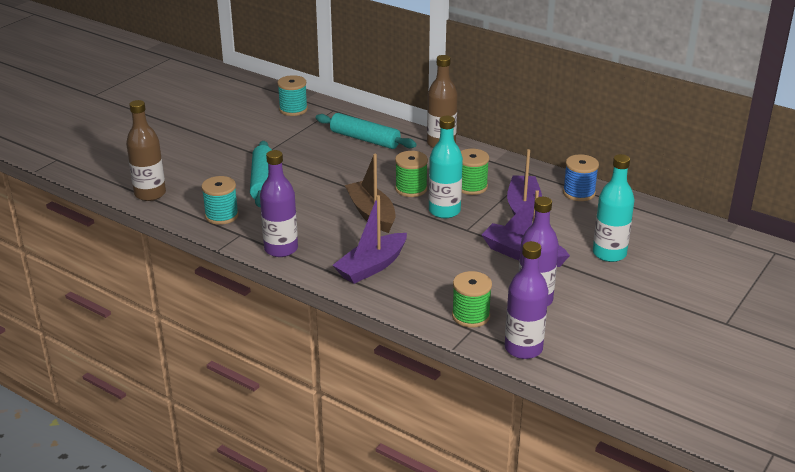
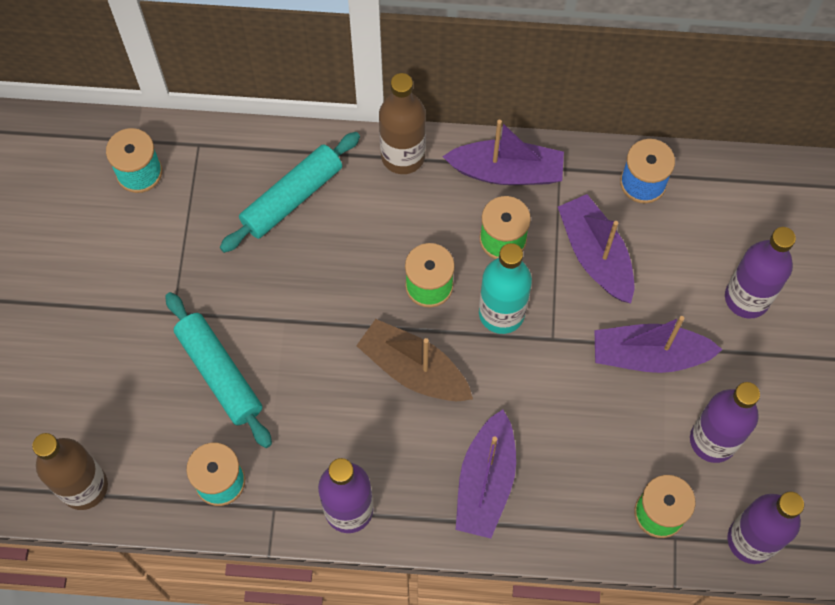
camera: 30 degrees left, 35 degrees up
(364, 139) = (292, 198): turquoise rolling pin -> turquoise rolling pin turned 45 degrees counterclockwise
(497, 165) = (506, 172): none -> purple boat
(609, 254) = (747, 298): turquoise bottle -> purple bottle

